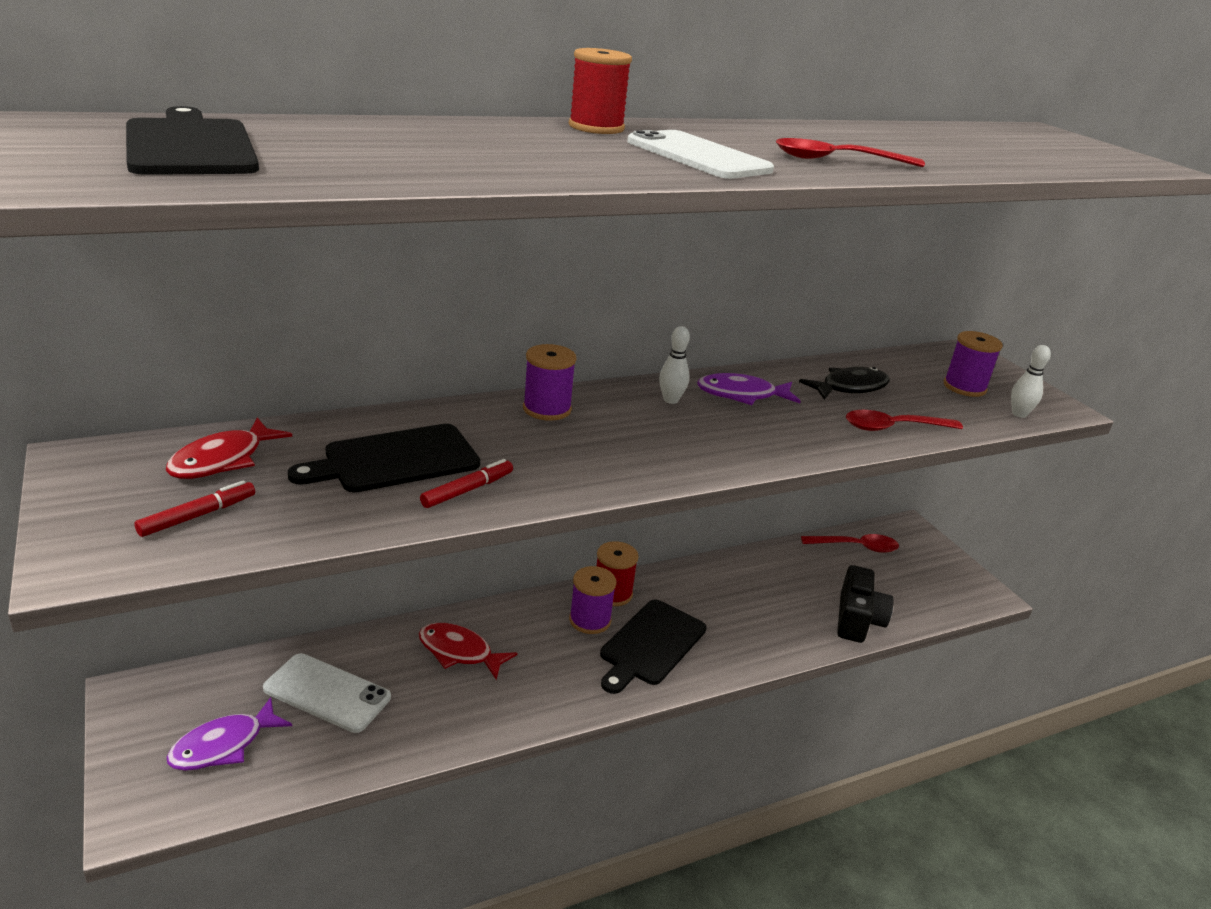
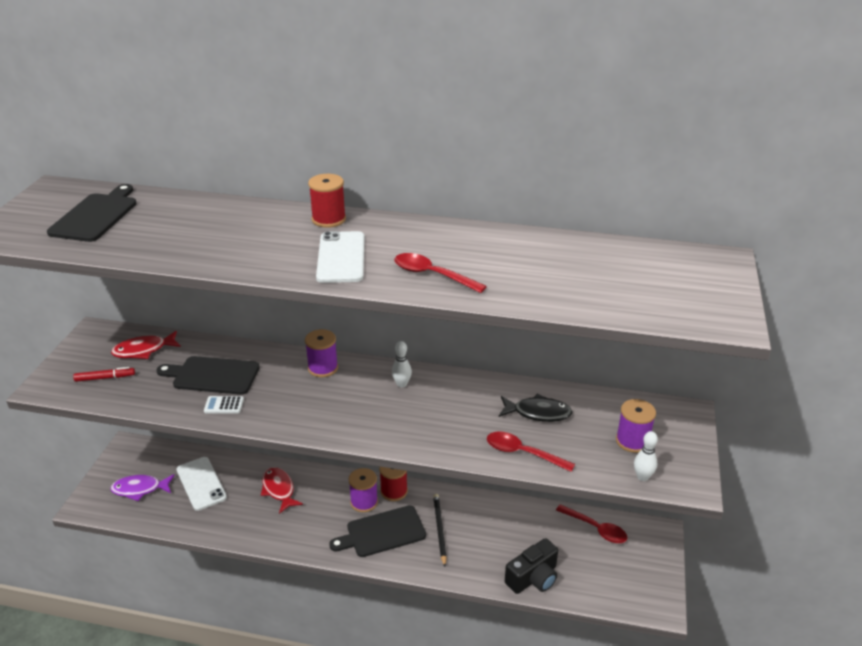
camera: 40 degrees right, 5 degrees up
(467, 490) = (224, 405): red marker -> white calculator
(710, 613) = (439, 529): none -> black pencil
(741, 395) = (452, 394): purple fish -> none

